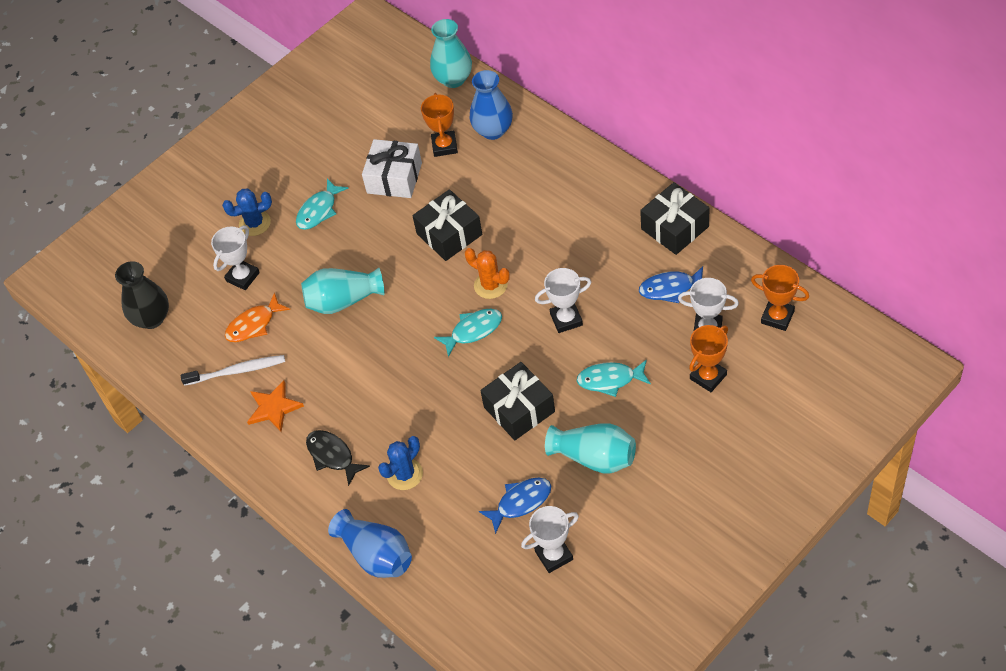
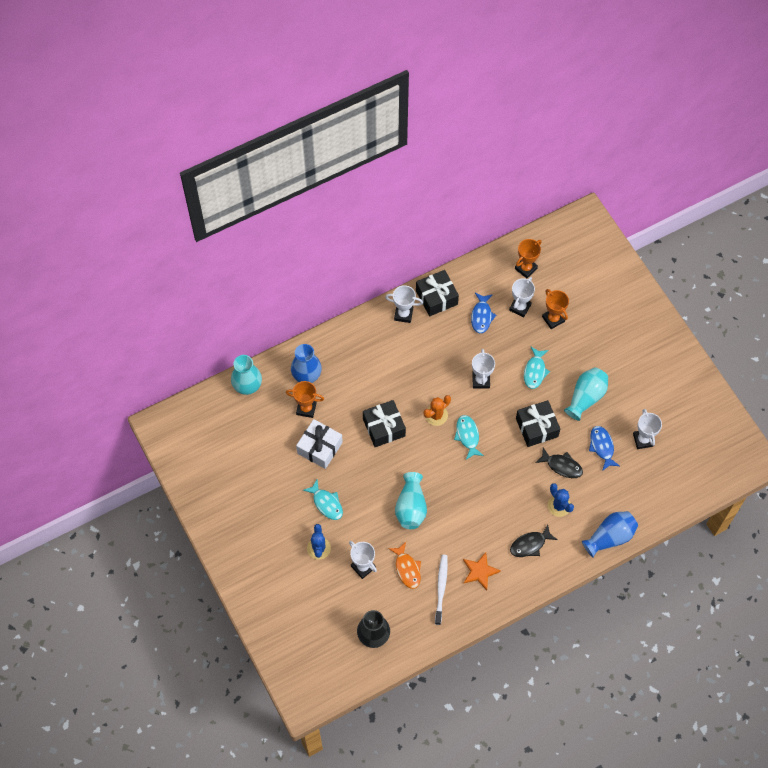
camera: 80 degrees left, 10 degrees up
(469, 459) = (562, 466): none -> black fish
(630, 200) = (403, 314): none -> white trophy

